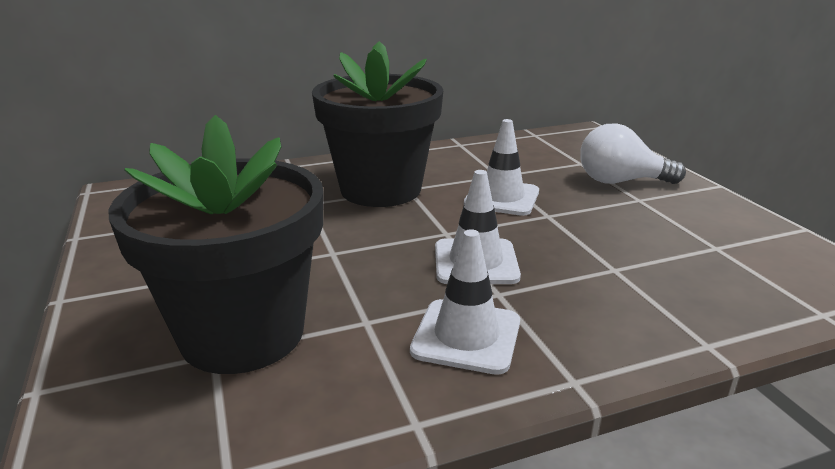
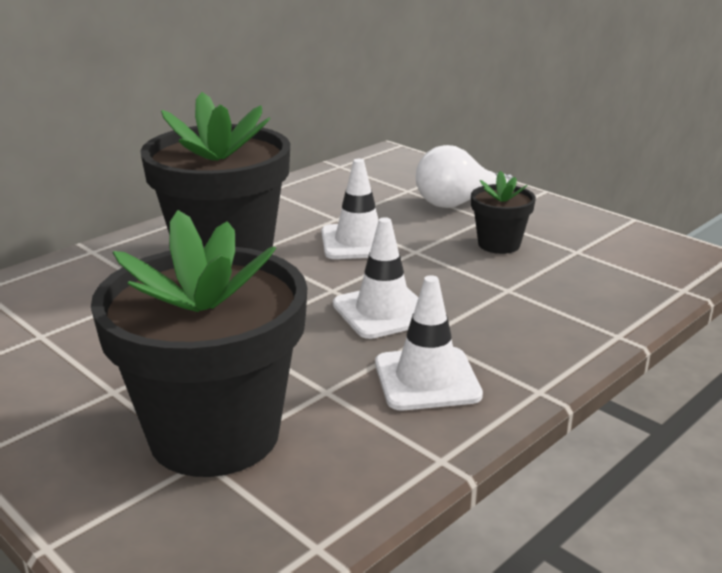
camera: 25 degrees left, 0 degrees up
(635, 225) = (499, 244): none -> black flower pot

